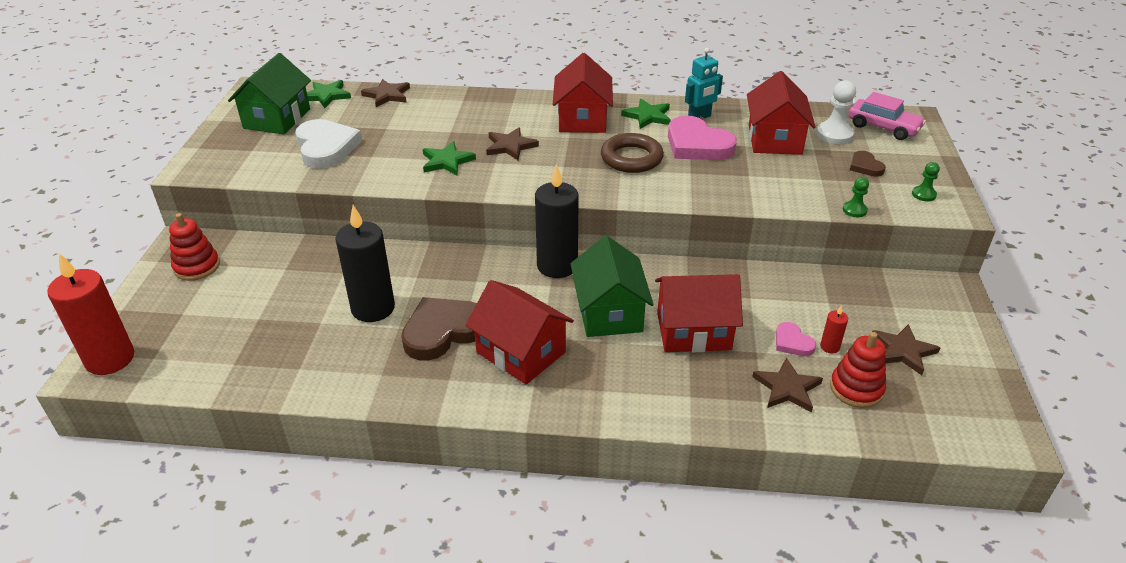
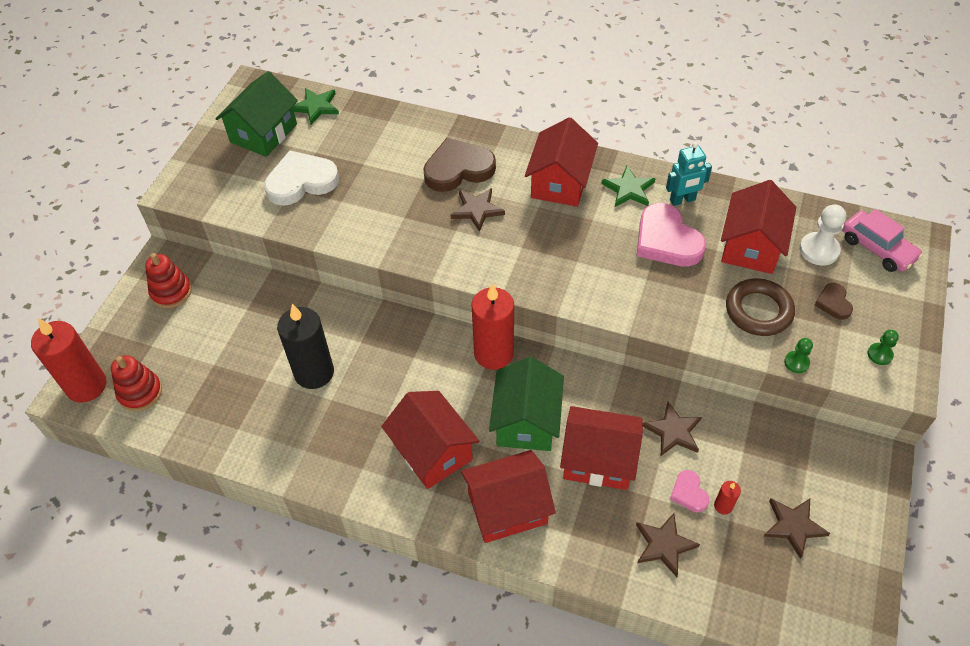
camera: 15 degrees right, 15 degrees up
(326, 147) = (301, 182): white heart -> white heart turned 105 degrees counterclockwise
(387, 95) = (374, 115): brown star -> brown star (673, 431)
(443, 331) = (369, 412): brown heart -> brown heart (458, 169)
(447, 161) = (410, 221): green star -> none
(557, 266) = (493, 353): black candle -> red candle
(616, 386) = (507, 508): none -> red house
(631, 158) = (592, 248): brown ring -> brown ring (758, 311)
(856, 389) = (729, 560): red stacking toy -> red stacking toy (140, 392)

